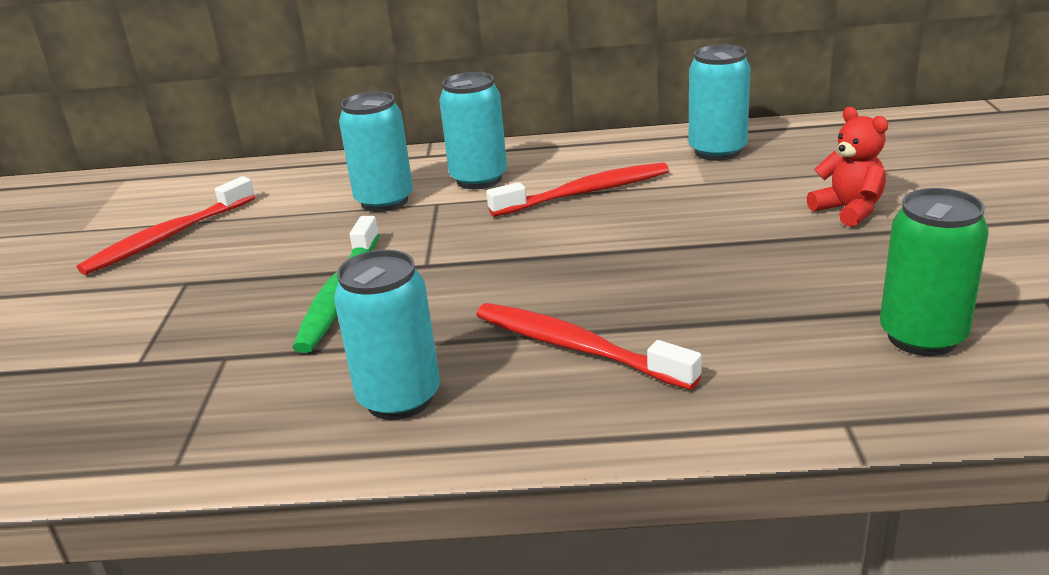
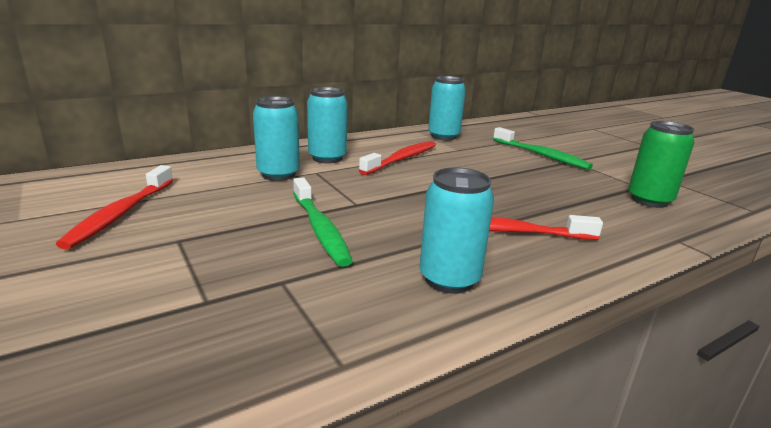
camera: 35 degrees left, 5 degrees down
(848, 210) = (541, 155): red teddy bear -> green toothbrush

